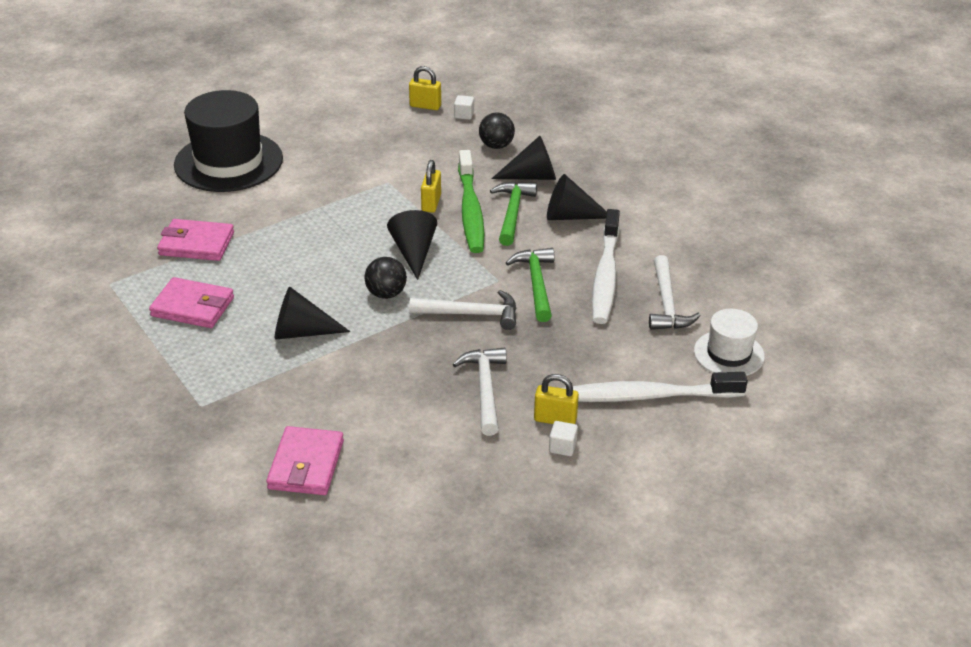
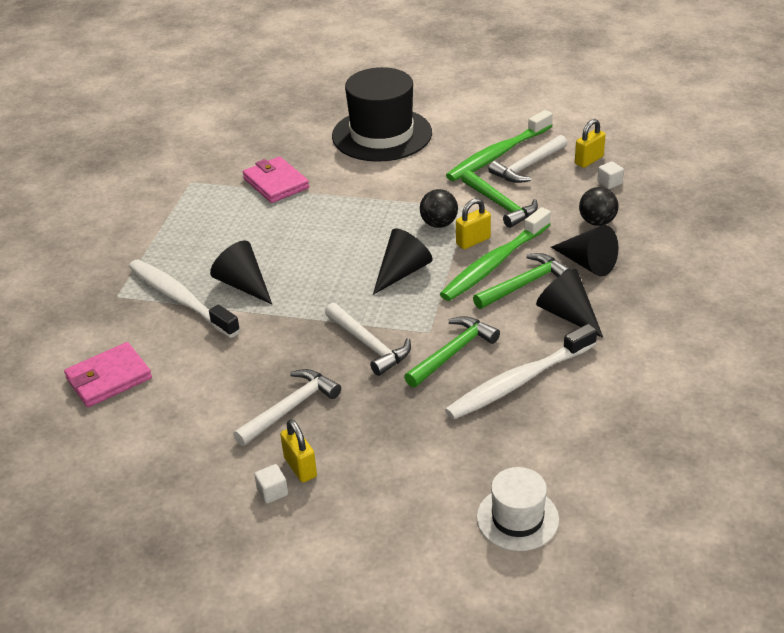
camera: 50 degrees right, 0 degrees up
(193, 307) = (210, 226): pink wallet -> none
(351, 133) = (498, 154): none -> green toothbrush
(386, 294) = (336, 291): black ball -> black ball (439, 224)
(410, 168) = (500, 205): none -> green hammer
(425, 106) = (589, 160): yellow padlock -> yellow padlock turned 75 degrees clockwise
(647, 396) = (394, 502): white toothbrush -> white toothbrush (180, 299)
(667, 304) = (533, 439): white hammer -> white hammer (528, 166)

